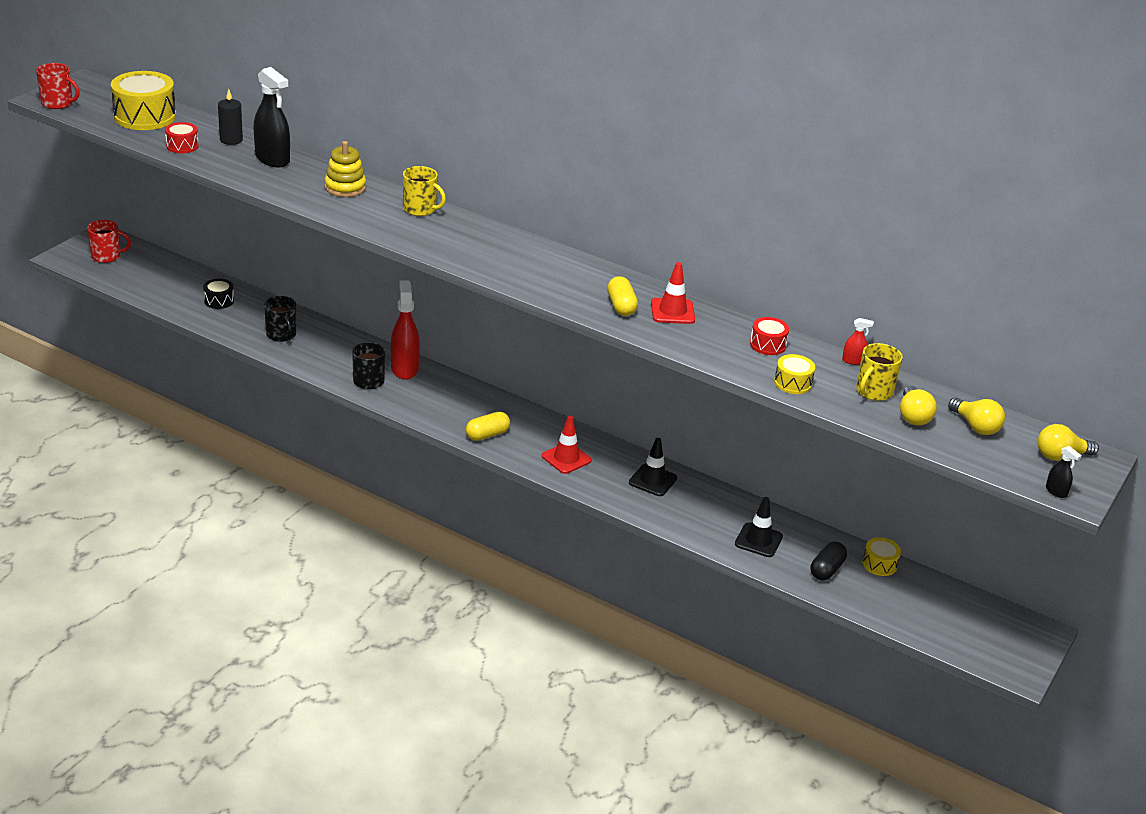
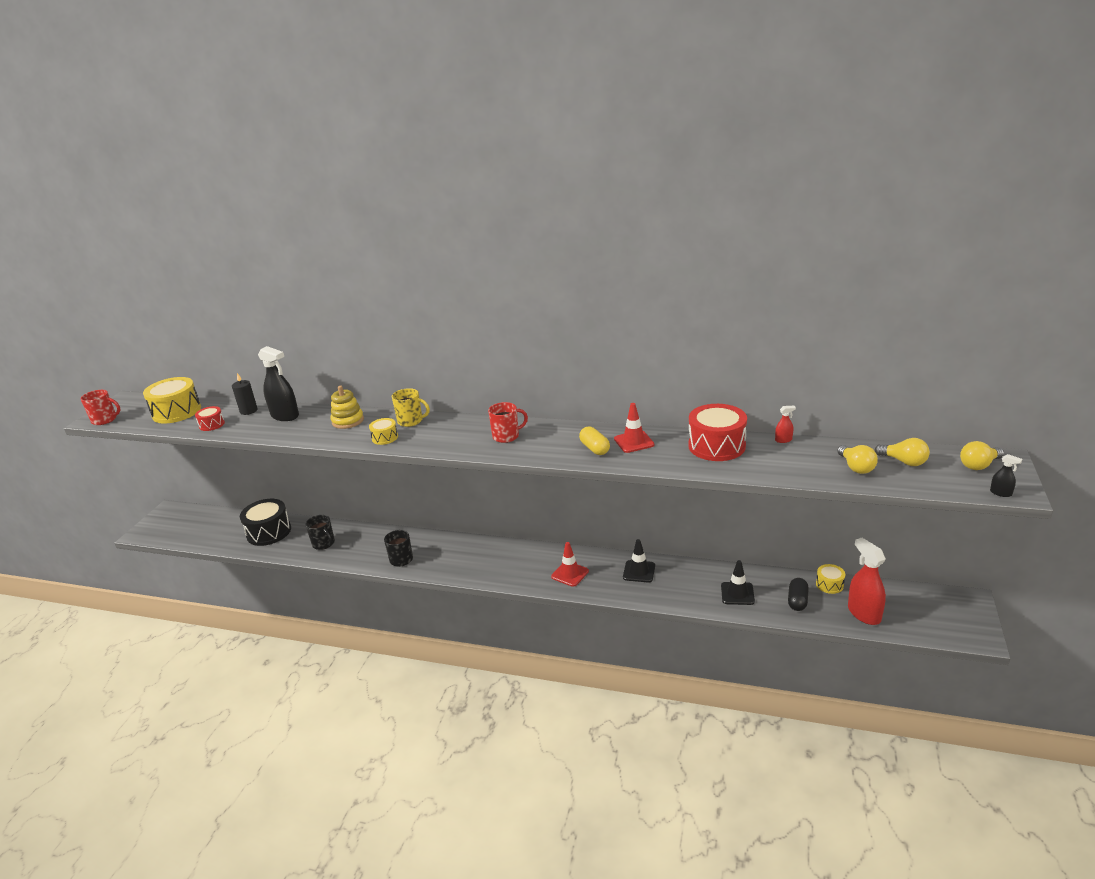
camera: 10 degrees left, 5 degrees down
(107, 256) = (174, 523): red mug -> red mug (506, 436)
(219, 301) = (269, 532): black drum -> black drum, size x1.97
(404, 368) = (424, 542): red spray bottle -> red spray bottle (864, 613)
(487, 435) = (505, 574): yellow capsule -> none
(768, 345) = (716, 446): red drum -> red drum, size x1.97
(793, 383) = (754, 468): yellow drum -> yellow drum (385, 437)
(873, 392) = (814, 458): yellow mug -> none

